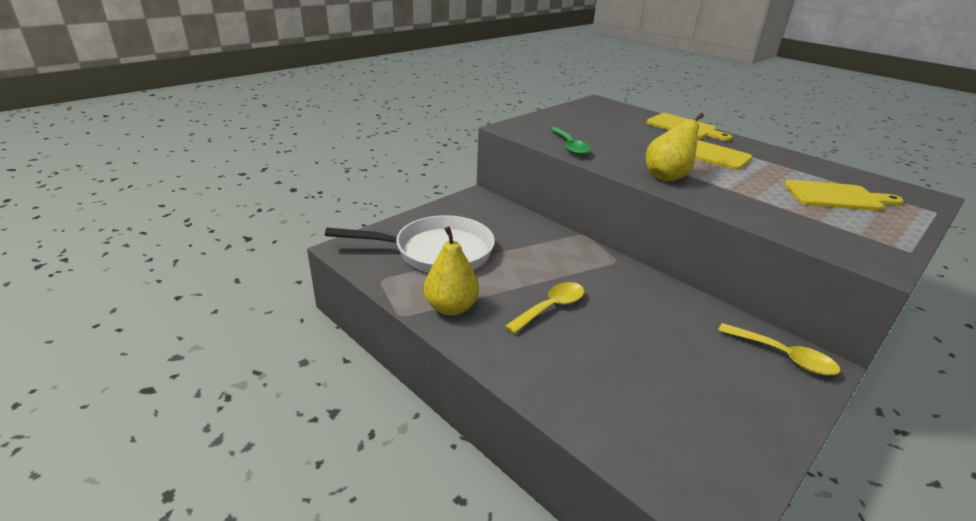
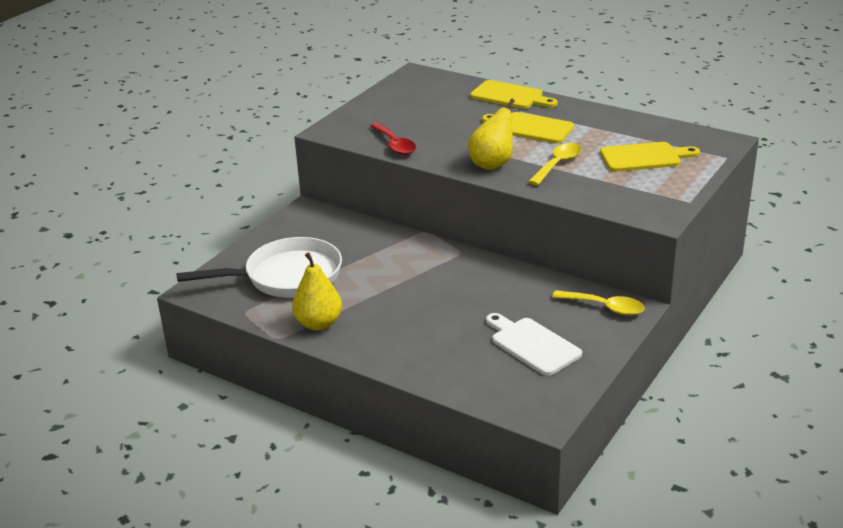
camera: 10 degrees left, 0 degrees up
(551, 308) = (407, 306): yellow spoon -> yellow spoon (557, 165)
(569, 146) = (394, 145): green spoon -> red spoon
(695, 388) = (532, 345): none -> white cutting board

